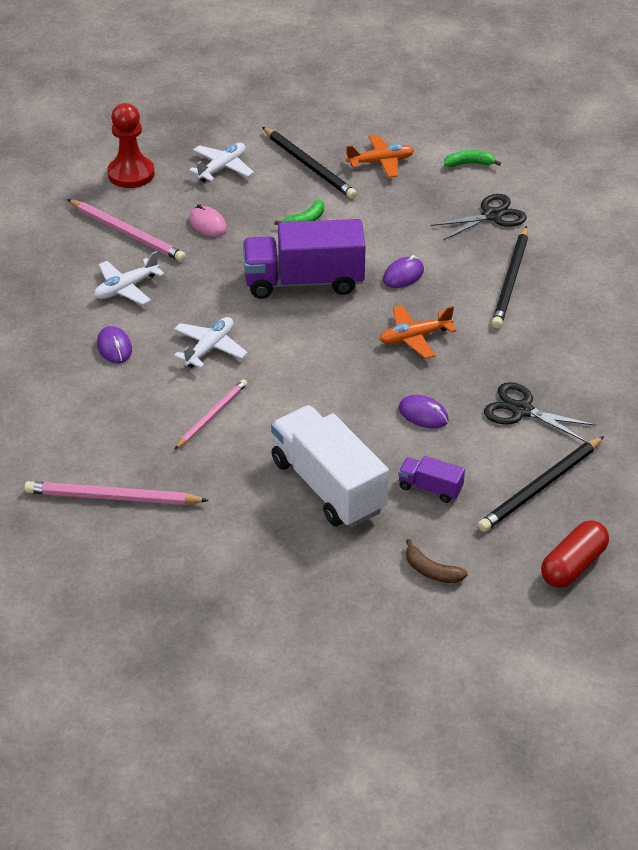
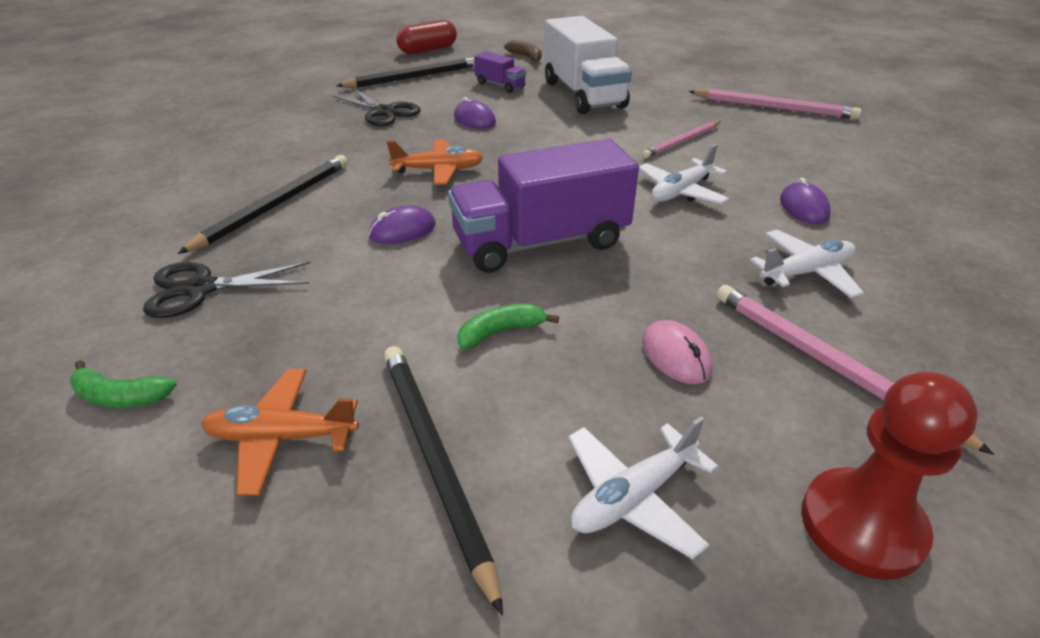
camera: 165 degrees left, 5 degrees down
(304, 282) = (541, 242): purple truck -> purple truck turned 150 degrees clockwise

